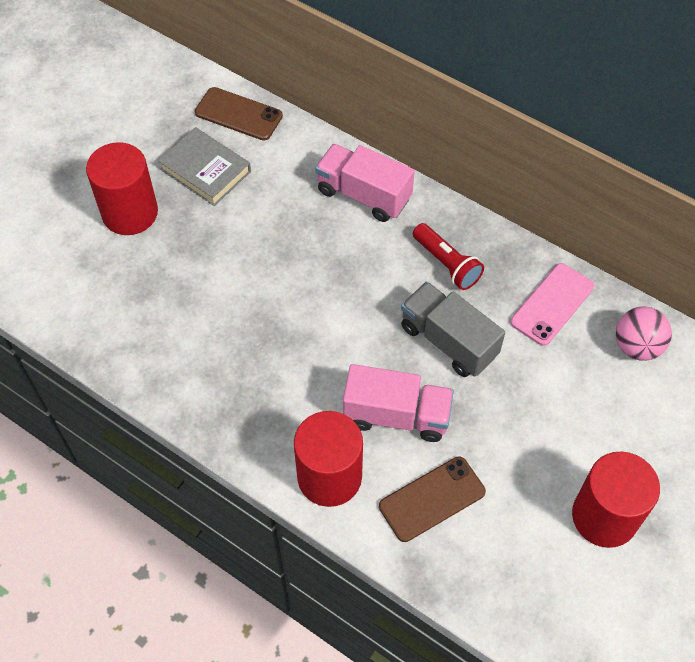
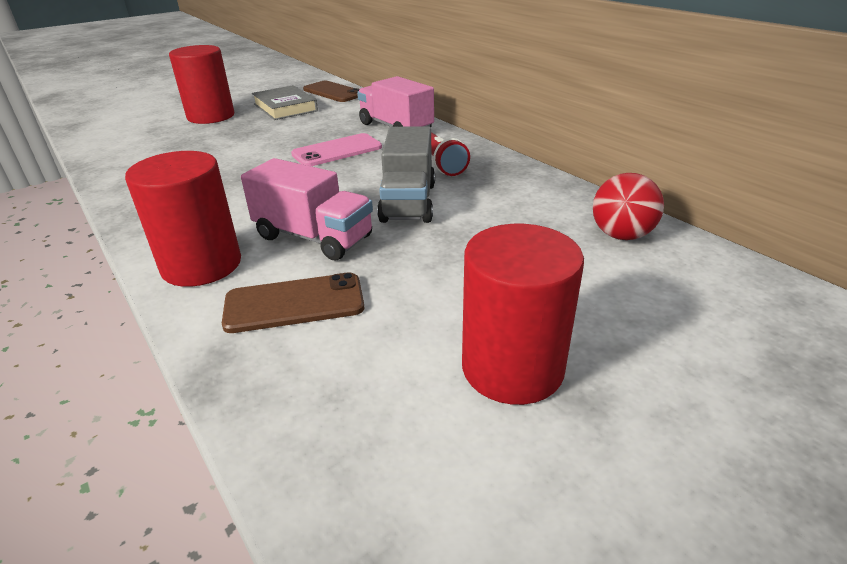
camera: 20 degrees right, 25 degrees down
(448, 341) = (408, 202): grey truck -> grey truck turned 150 degrees counterclockwise
(552, 304) = (533, 197): pink phone -> pink phone (337, 151)
(637, 346) = (621, 235): pink ball -> red ball

